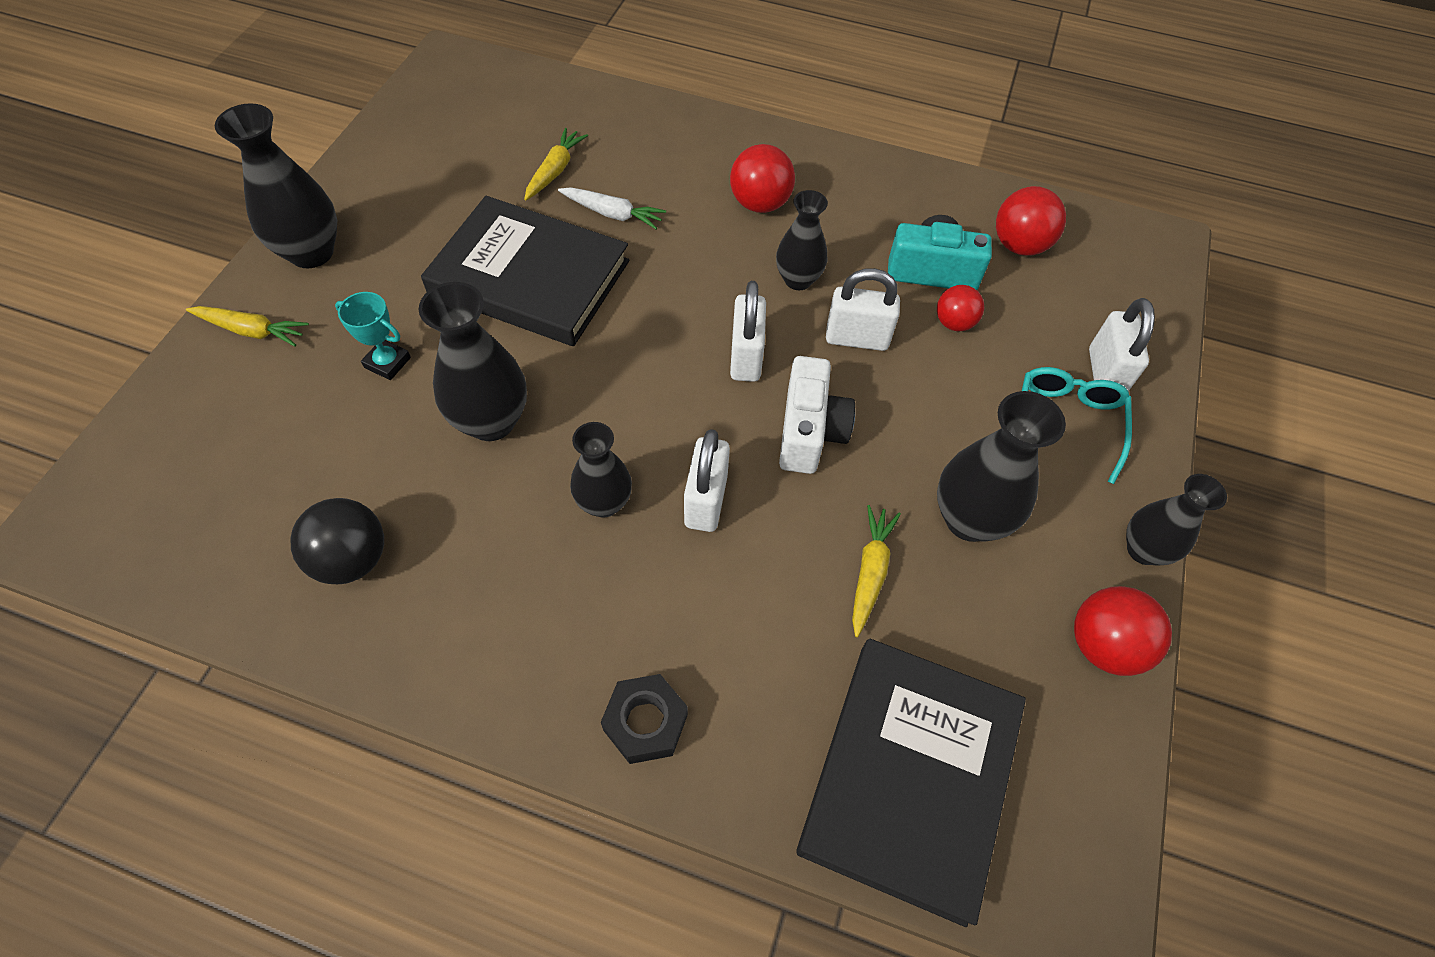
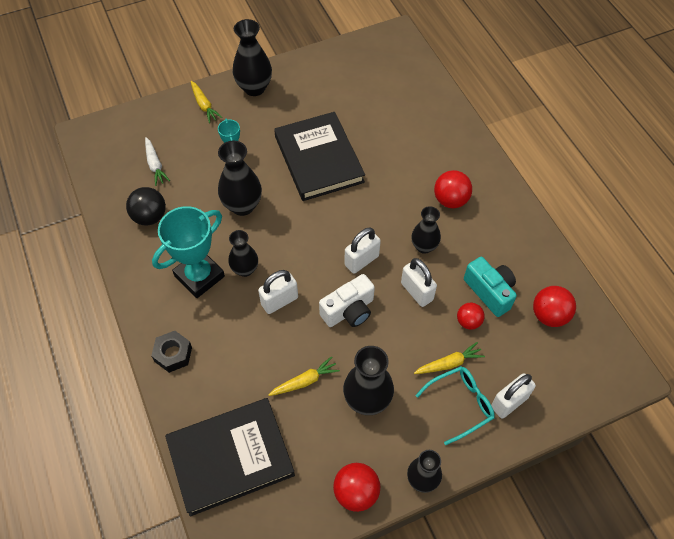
camera: 50 degrees right, 0 degrees up
(545, 573) = (199, 276): none -> turquoise trophy
(555, 171) = (381, 119): yellow carrot -> yellow carrot (449, 363)
(612, 214) = (382, 157): white carrot -> white carrot (155, 165)

